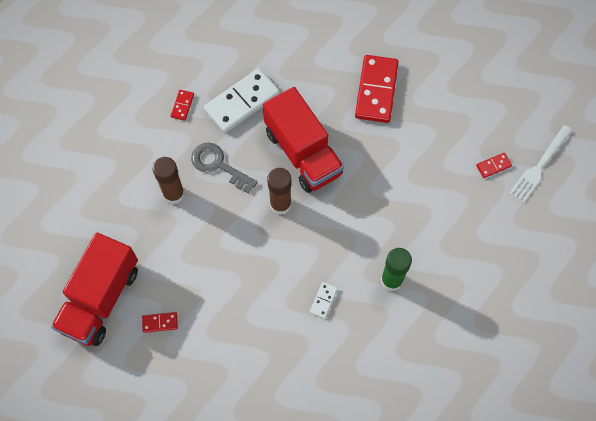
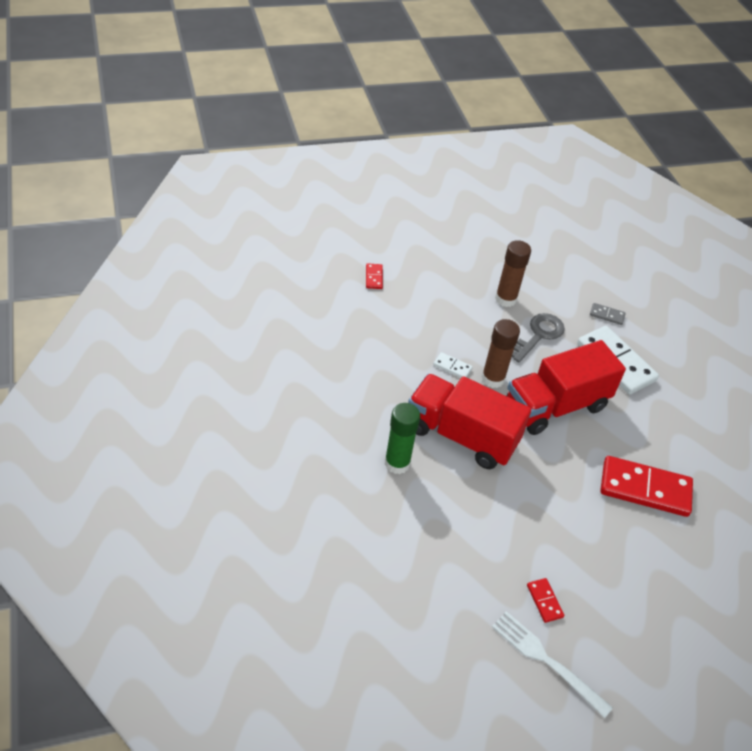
camera: 90 degrees right, 20 degrees down
(101, 299) = (402, 242): red truck -> red truck (461, 436)
(182, 106) = (607, 315): red domino -> grey domino
(323, 300) = (380, 399): white domino -> white domino (452, 367)

